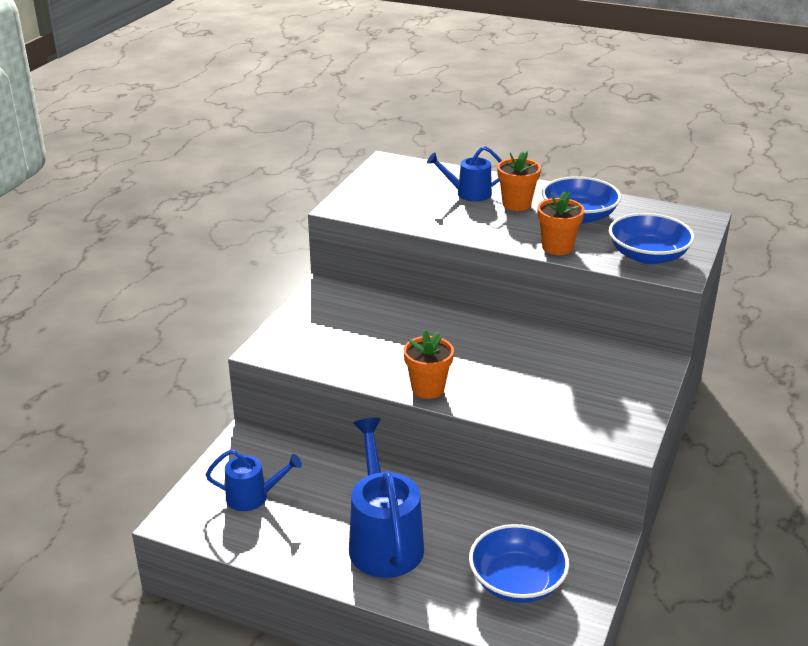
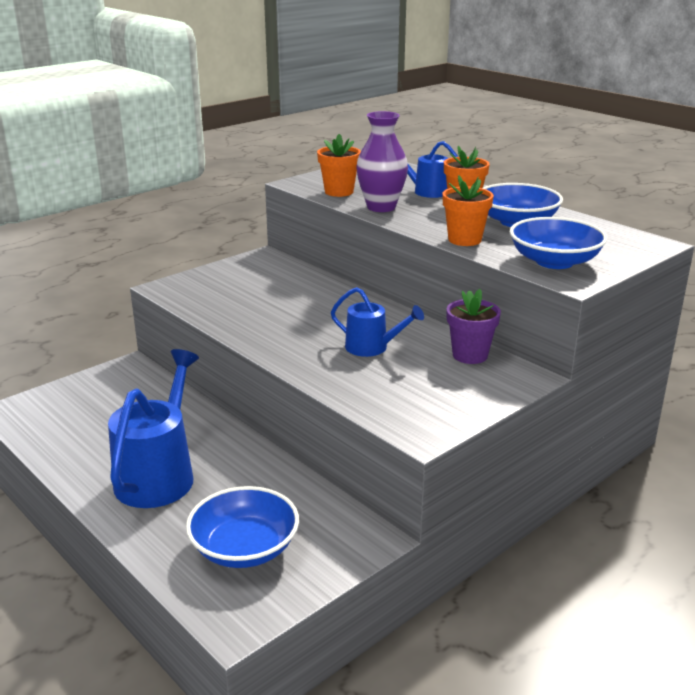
camera: 25 degrees right, 5 degrees down
(253, 497) = (89, 410): blue watering can -> blue watering can (372, 348)
(428, 388) = (270, 345): orange flower pot -> orange flower pot (339, 192)
(449, 223) = (381, 207): none -> purple vase
(599, 354) = (470, 355): none -> purple flower pot

